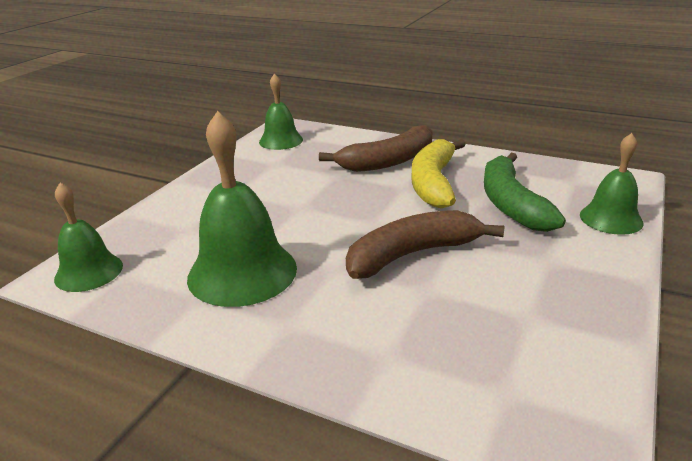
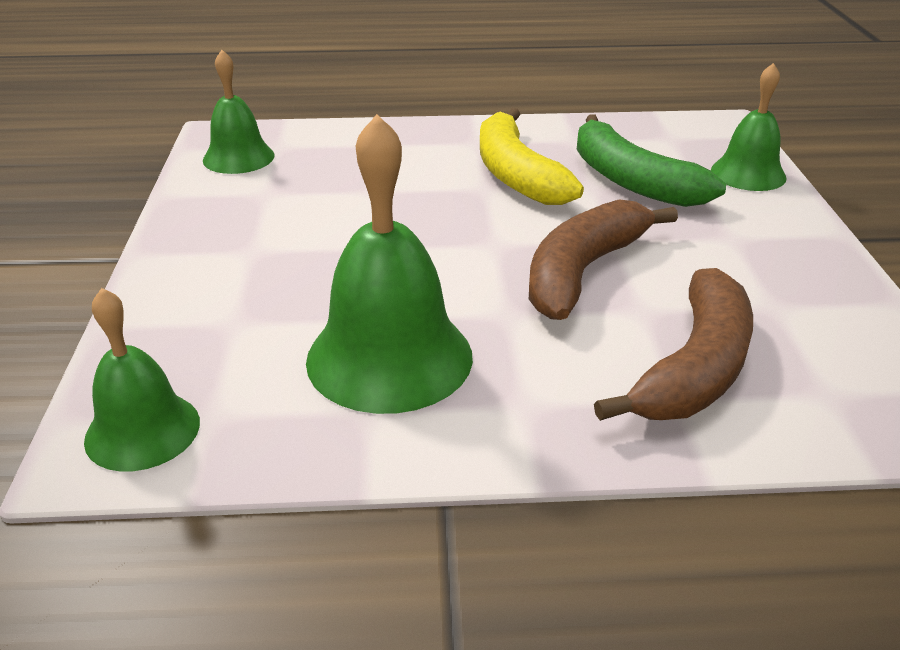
camera: 30 degrees left, 5 degrees up
(388, 161) = (428, 157): brown banana -> brown banana (694, 368)

